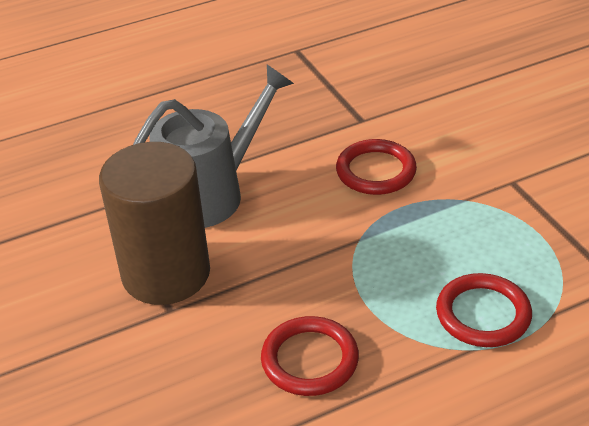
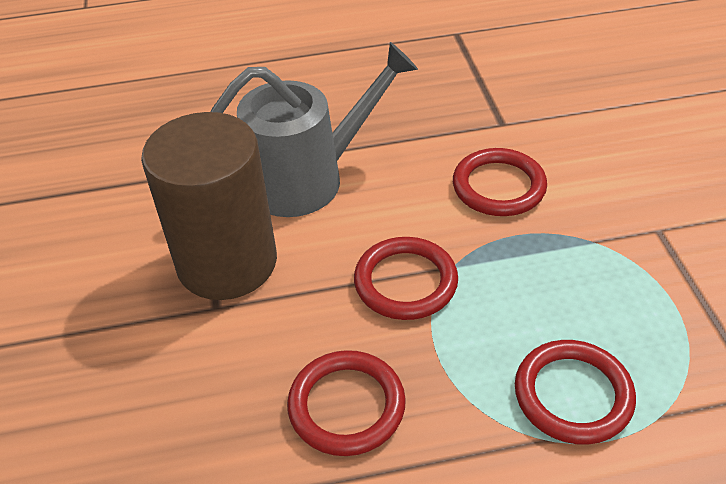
camera: 15 degrees right, 5 degrees up
(324, 259) = (405, 282): none -> red ring

